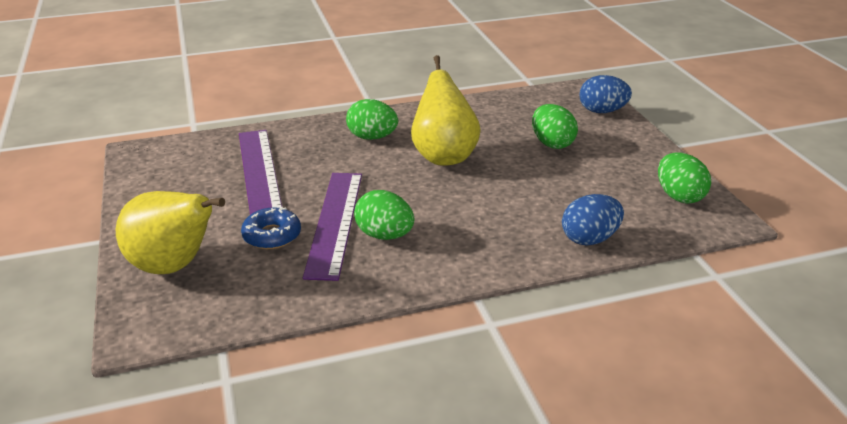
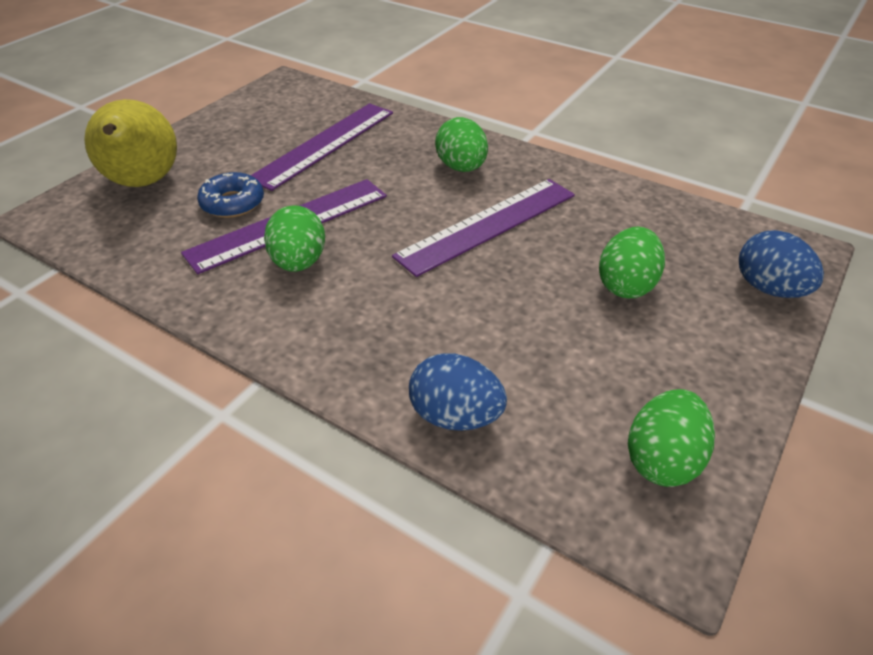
camera: 50 degrees right, 10 degrees up
(444, 156) = (488, 225): yellow pear -> purple ruler

